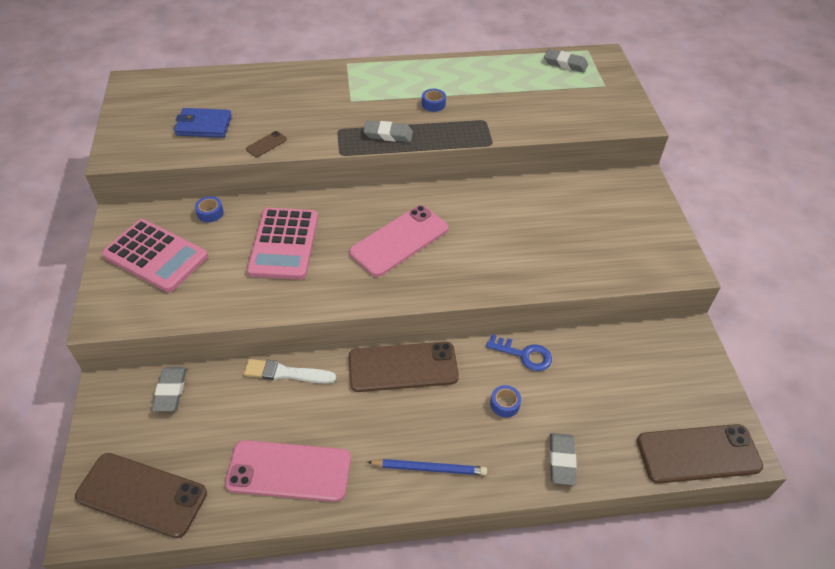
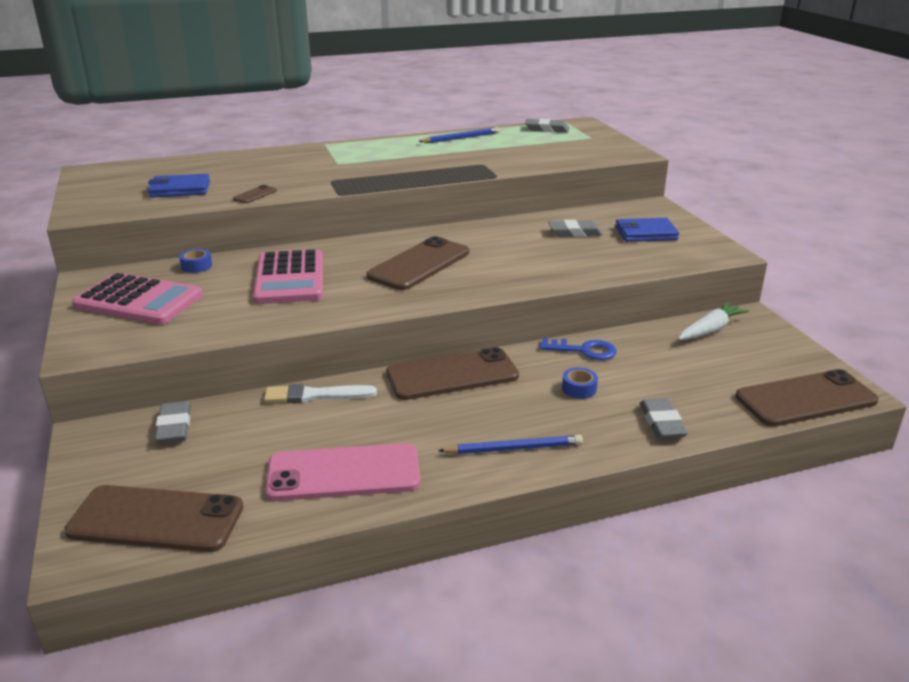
camera: 10 degrees left, 20 degrees down
(388, 134) = (386, 179): grey eraser -> grey eraser (574, 232)
(399, 240) = (419, 264): pink phone -> brown phone
(433, 104) = (425, 159): blue tape -> none
(477, 69) = (461, 138): none -> blue pencil
(619, 224) = (645, 233): none -> blue wallet
(646, 346) = (710, 330): none -> white carrot

